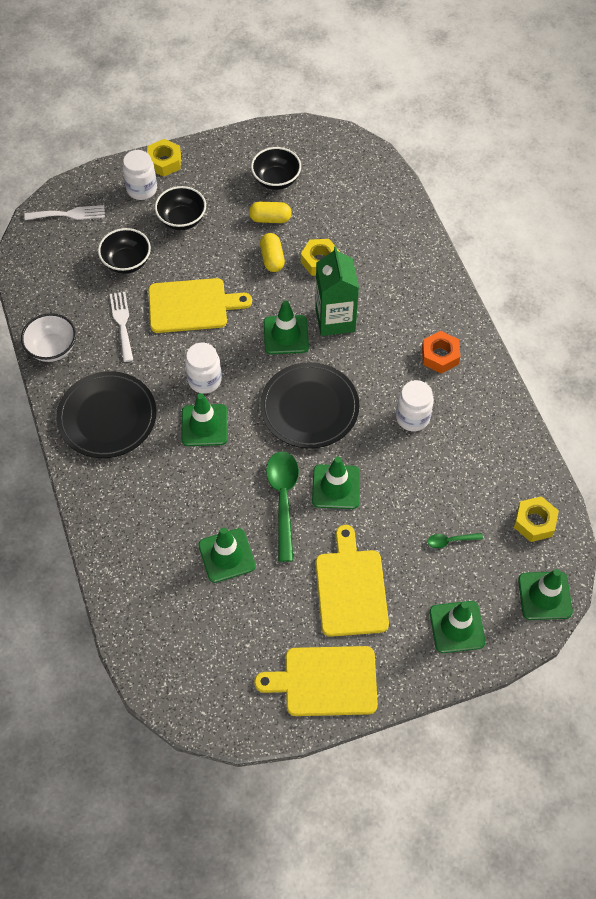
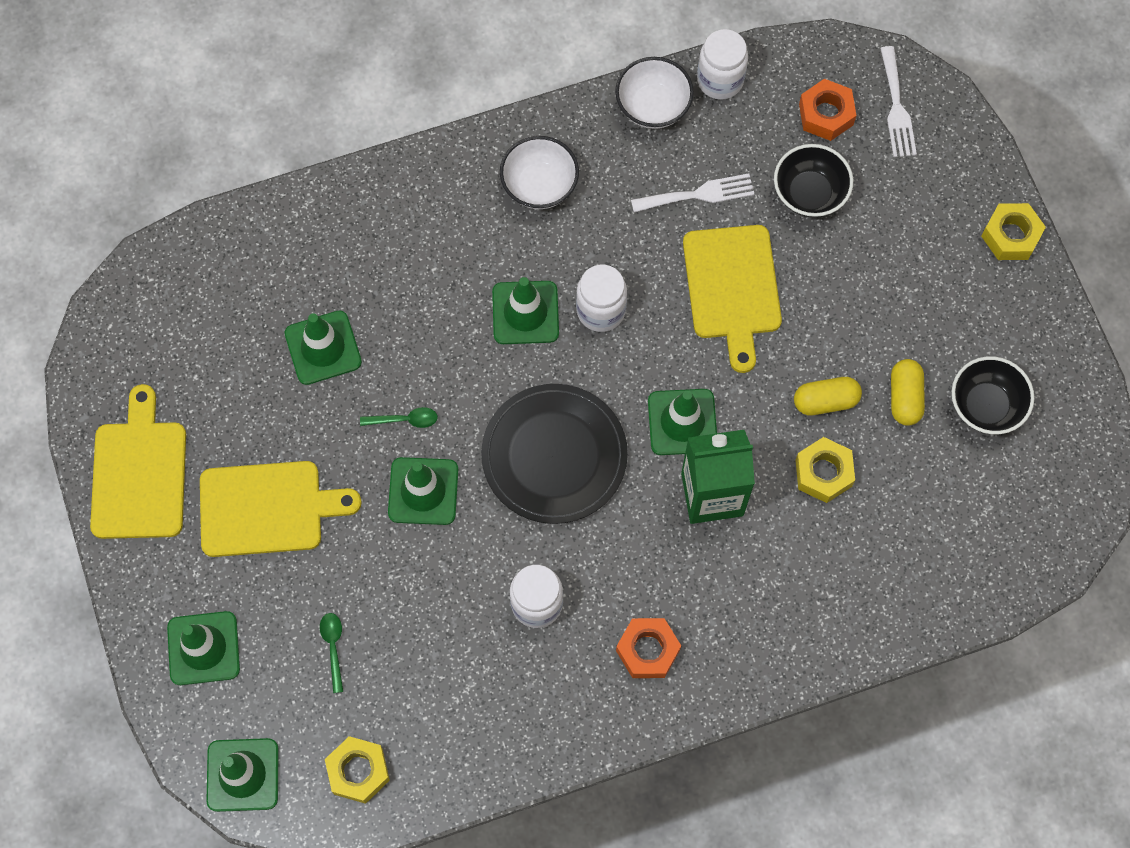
camera: 90 degrees right, 10 degrees up
(70, 251) = (826, 114): none -> orange nut
(107, 417) = (539, 185): black plate -> white bowl
(142, 189) = (952, 206): white jar -> white jar (720, 80)
(182, 220) = (895, 267): black bowl -> none
(283, 500) = (404, 420): green spoon -> green spoon, size x0.47

